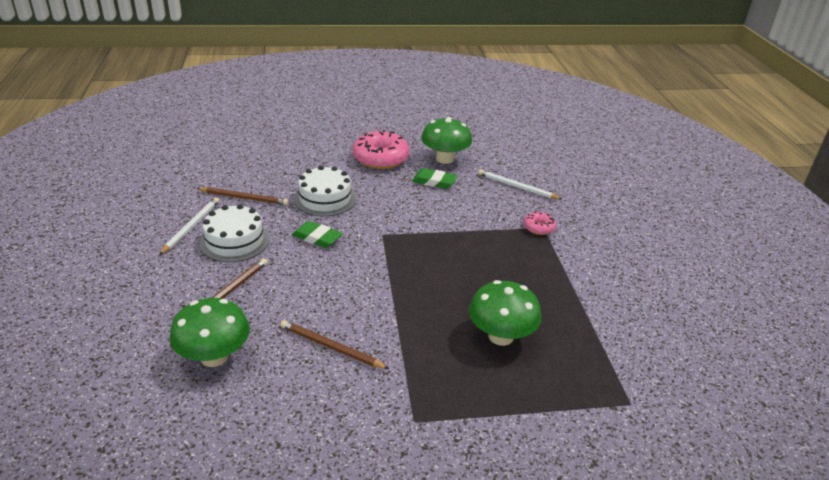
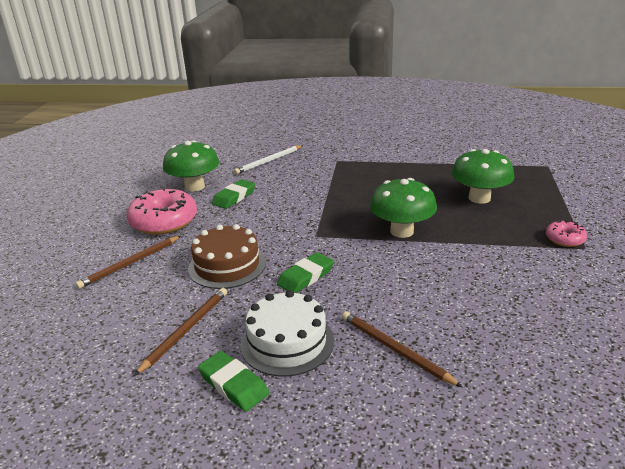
camera: 70 degrees left, 5 degrees down
(191, 227) = (233, 384): white pencil -> green eraser
(214, 356) = (515, 364): green mushroom -> green mushroom (402, 231)
(325, 199) = (227, 265): white cake -> brown cake
(331, 347) = (495, 282): brown pencil -> brown pencil (130, 264)
(539, 228) = (337, 162): pink donut -> pink donut (565, 239)

